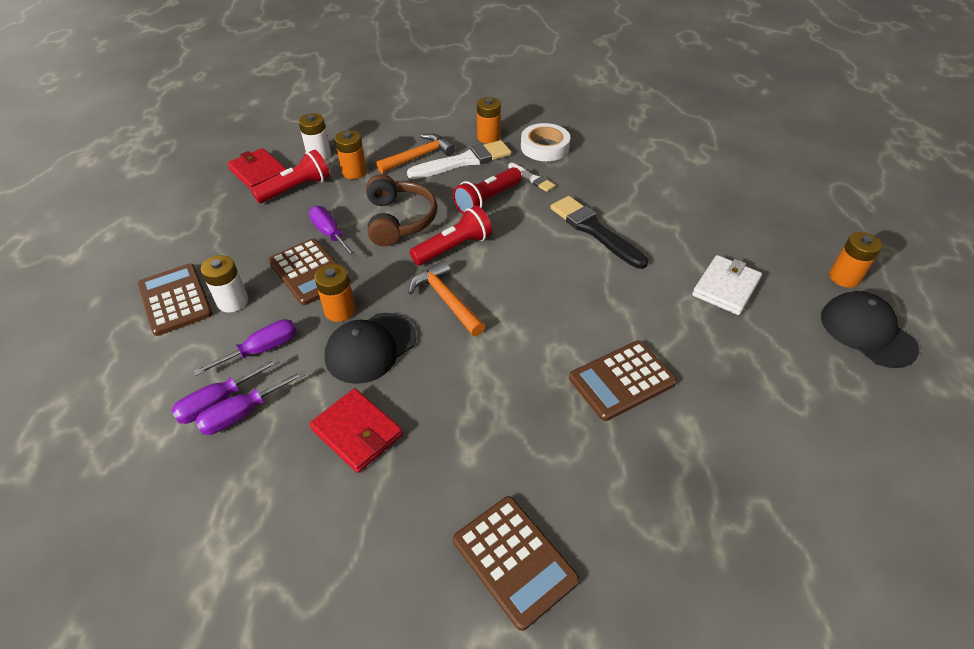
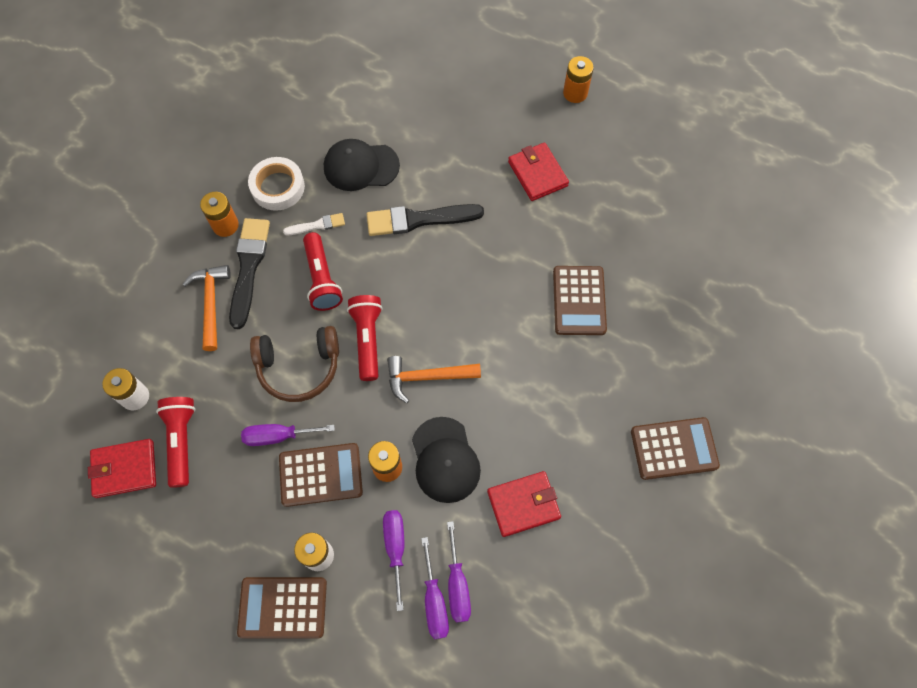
camera: 60 degrees left, 20 degrees up
(354, 172) = (193, 375): orange battery -> none
(399, 220) = (299, 367): brown headphones -> brown headphones turned 150 degrees clockwise
(464, 161) = (248, 267): white brush -> black brush
(725, 287) = (537, 174): white wallet -> red wallet
(867, 332) = (627, 122): black cap -> black cap (361, 166)

